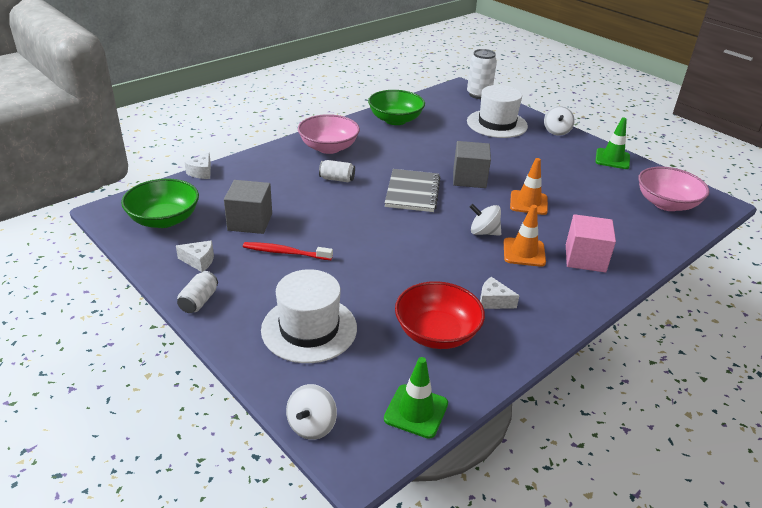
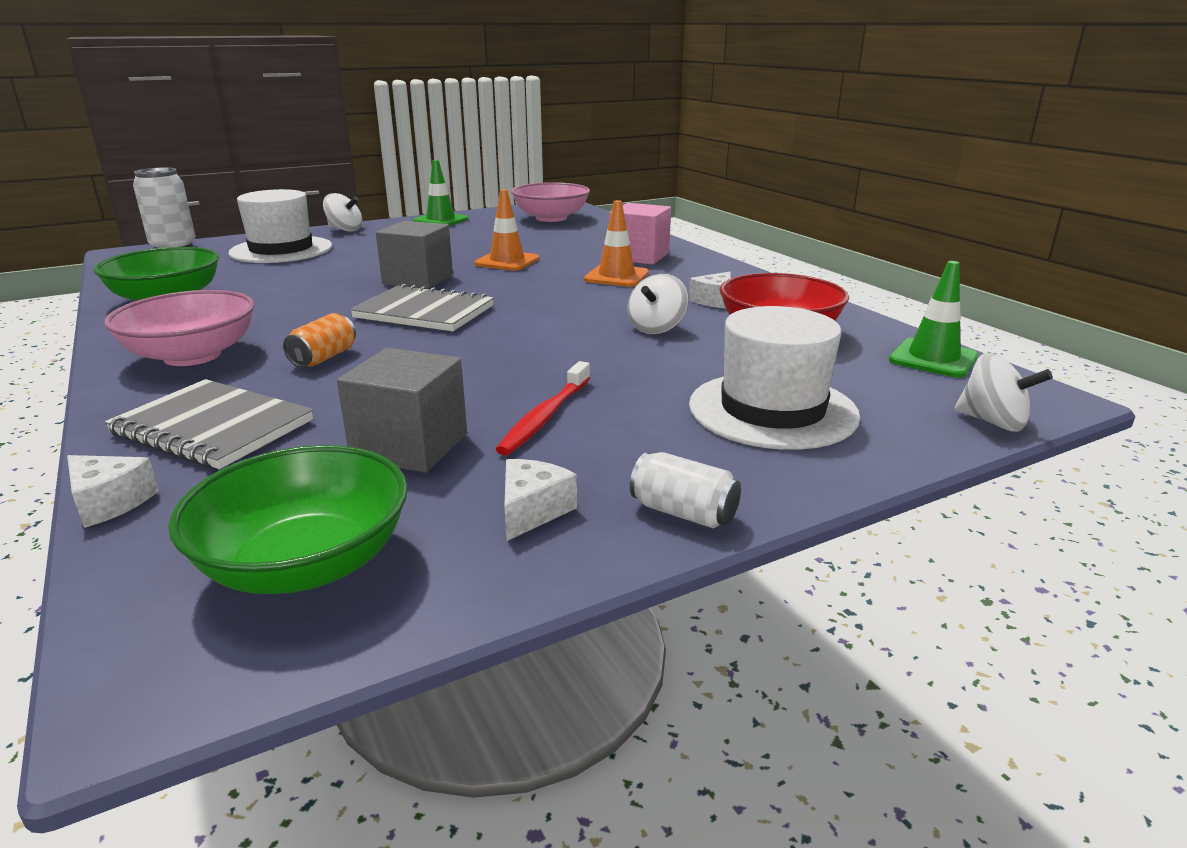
camera: 75 degrees left, 10 degrees down
(259, 174) = (213, 427): none -> grey notebook
(337, 179) = (324, 358): white can -> orange can
(483, 232) = (561, 288): white spinning top -> white spinning top (656, 328)

